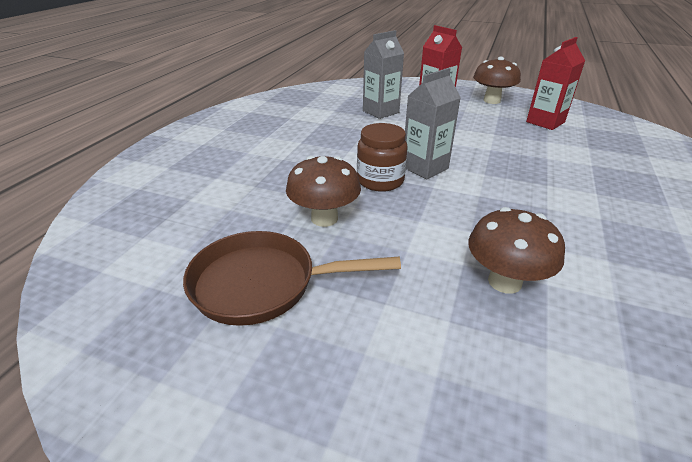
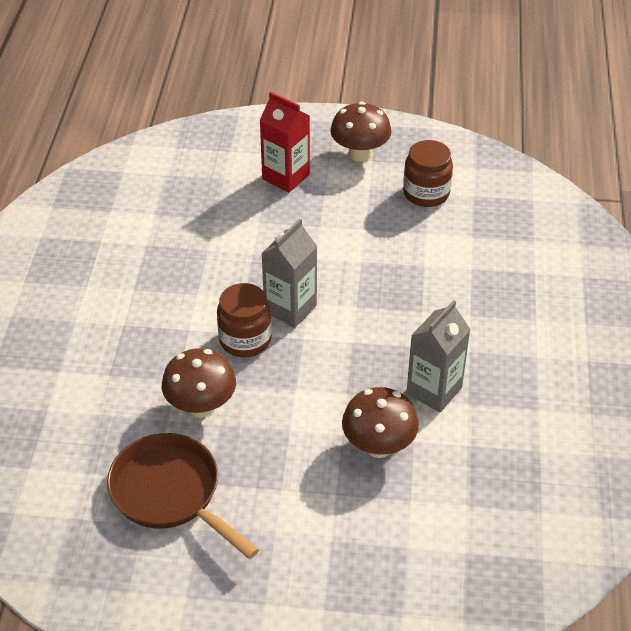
camera: 15 degrees left, 10 degrees up
(263, 284) = (171, 493): brown pan -> brown pan turned 60 degrees clockwise
(380, 112) = (217, 206): grey carton -> grey carton (434, 390)
(545, 122) = (426, 193): red carton -> brown jar

